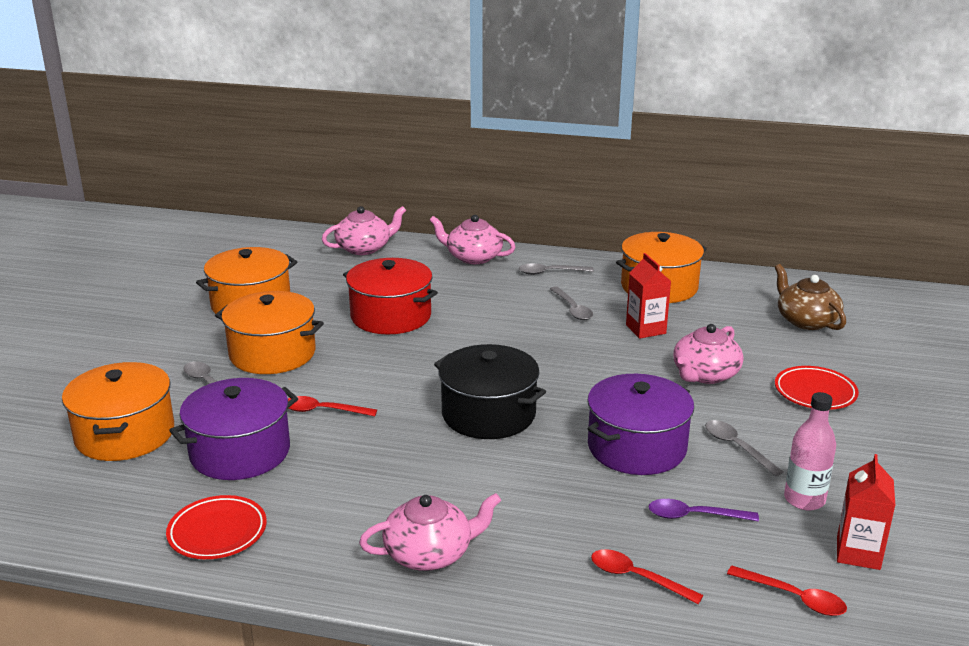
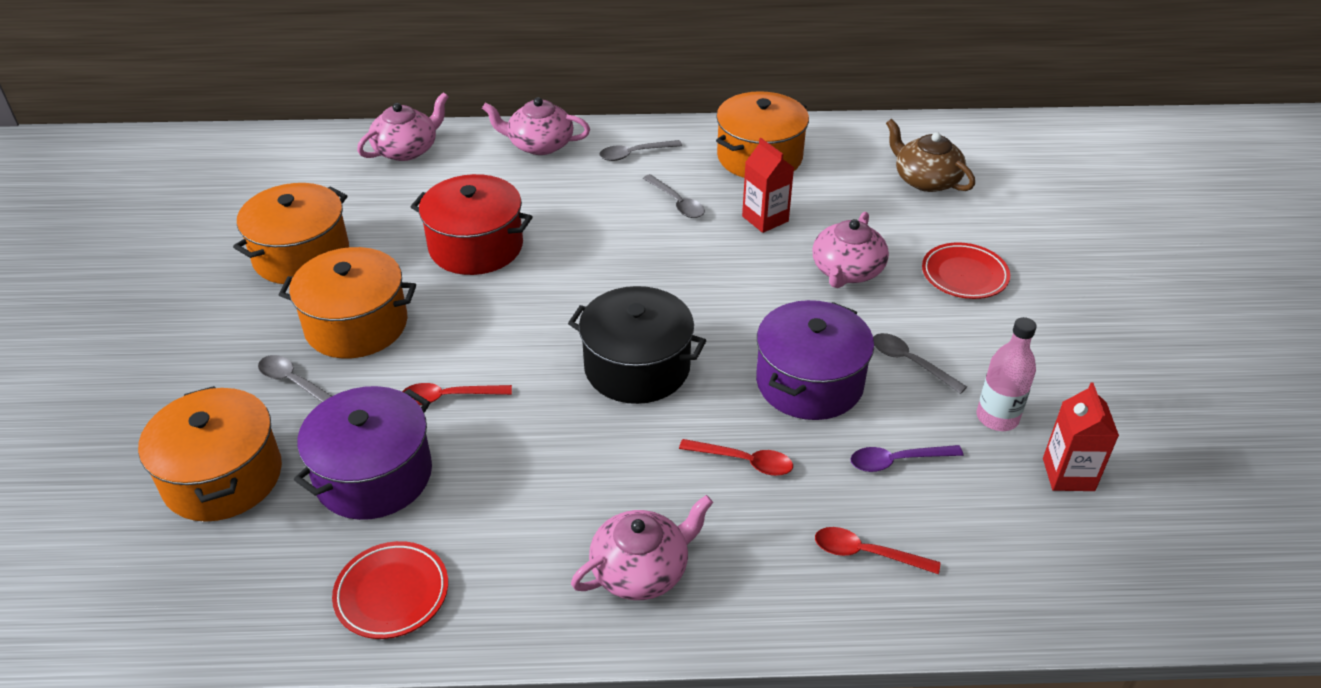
camera: 15 degrees left, 15 degrees up
(794, 598) = (1026, 544): red spoon -> red spoon (744, 461)

